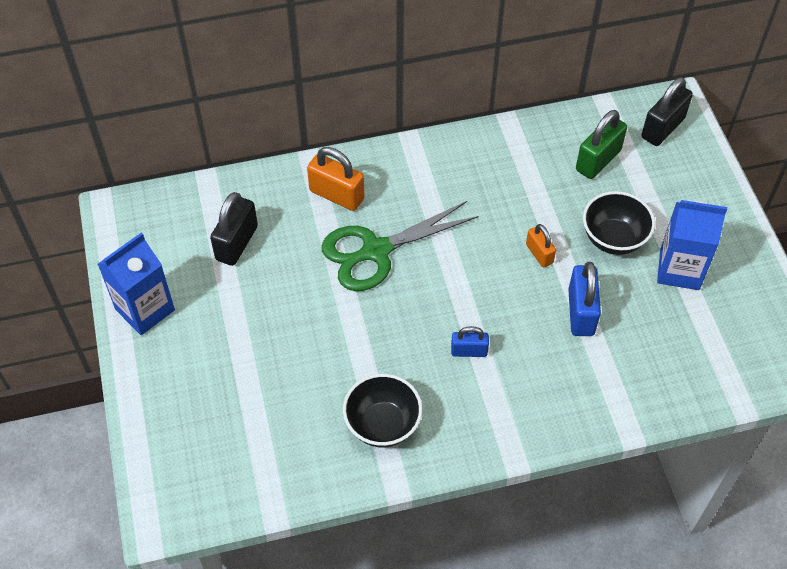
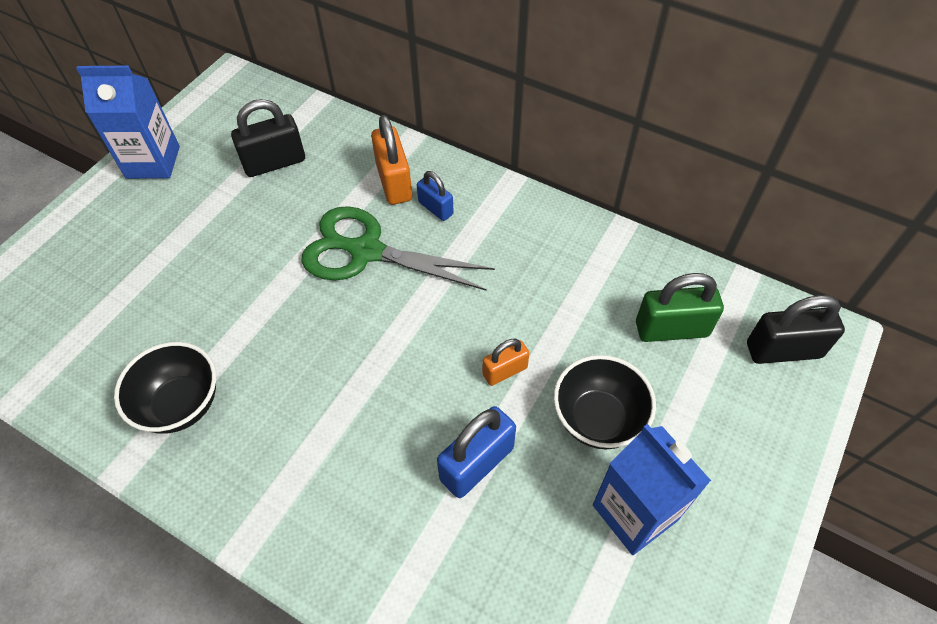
camera: 45 degrees right, 0 degrees up
(469, 351) = (330, 405): blue padlock -> blue padlock (435, 208)
(539, 254) = (505, 371): orange padlock -> orange padlock turned 45 degrees clockwise

